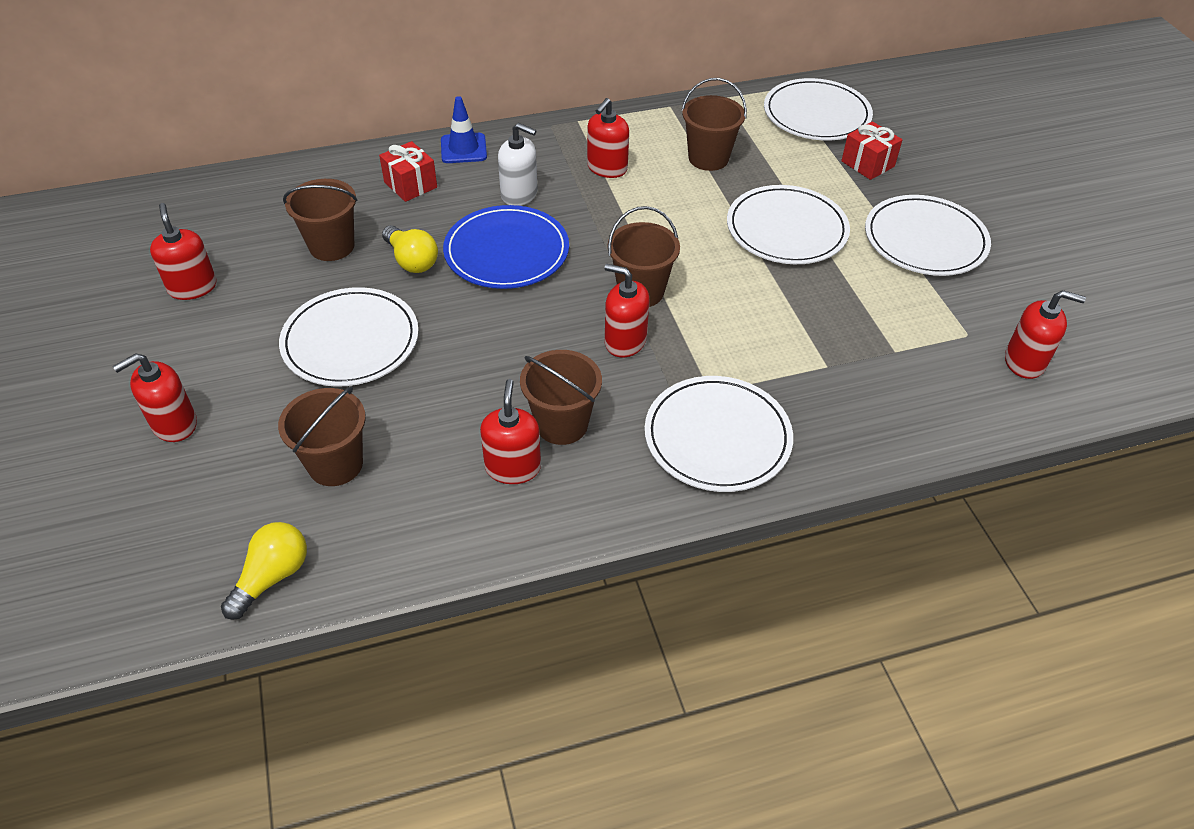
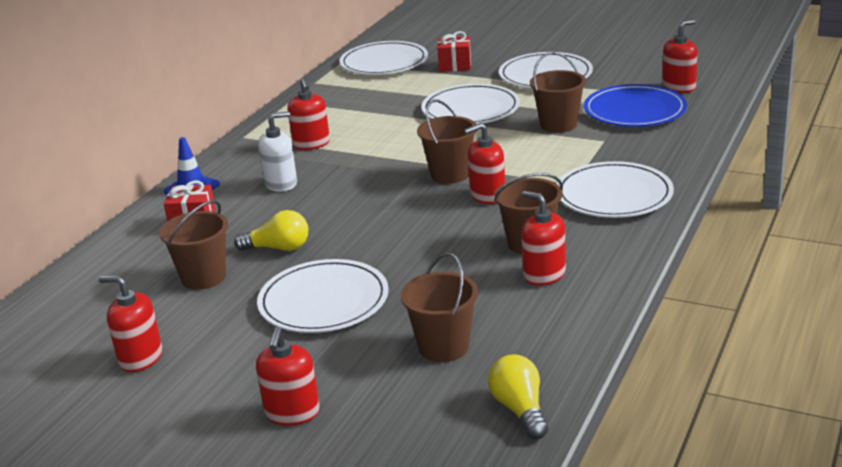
camera: 45 degrees left, 20 degrees down
(506, 251) = (332, 208): blue plate -> blue plate (634, 110)
(708, 158) = (363, 108): brown bucket -> brown bucket (558, 125)

